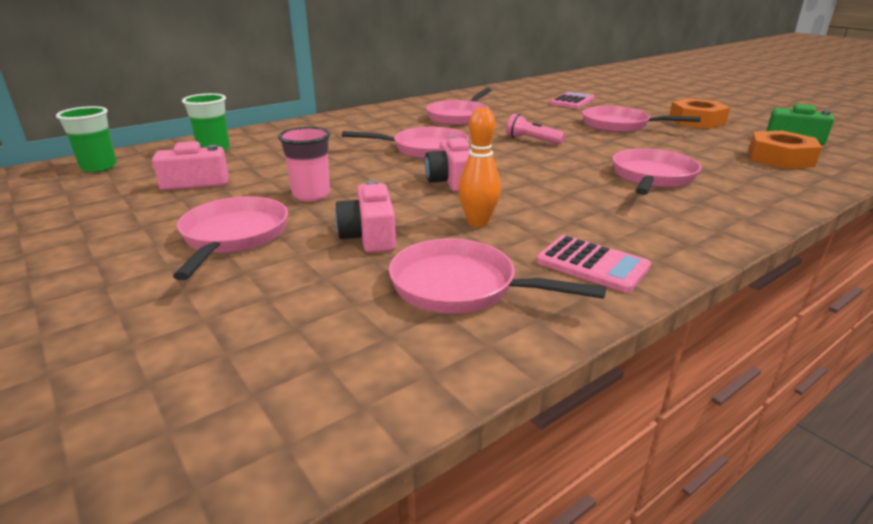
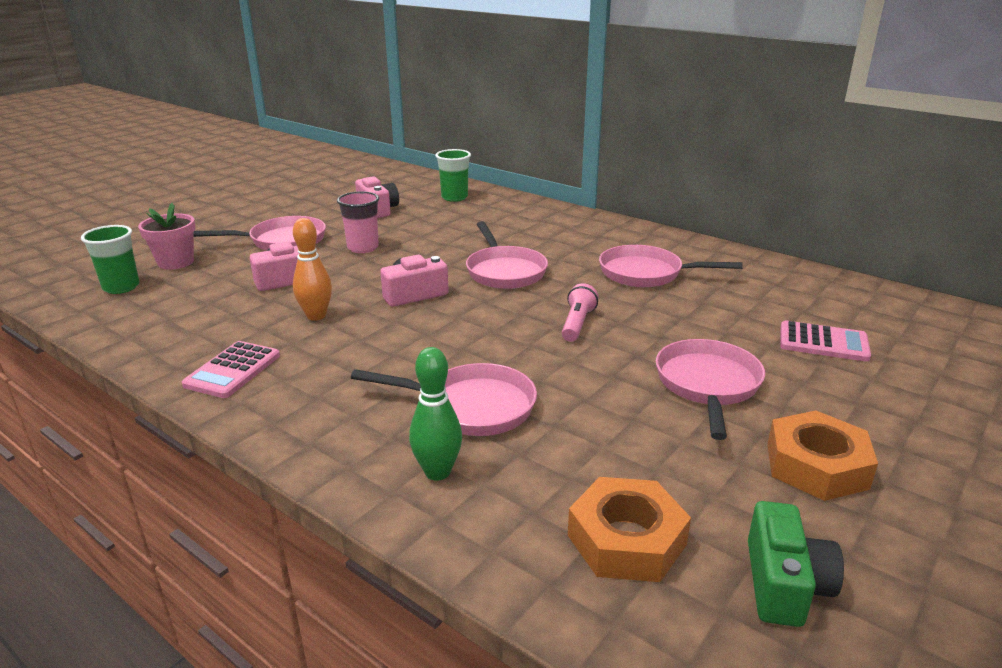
camera: 75 degrees right, 0 degrees up
(99, 167) = (399, 178): green cup -> green cup (121, 287)
(225, 318) = (176, 262): none -> pink flower pot
(461, 287) = (202, 321): pink pan -> none
(738, 192) = (437, 472): none -> green bowling pin

